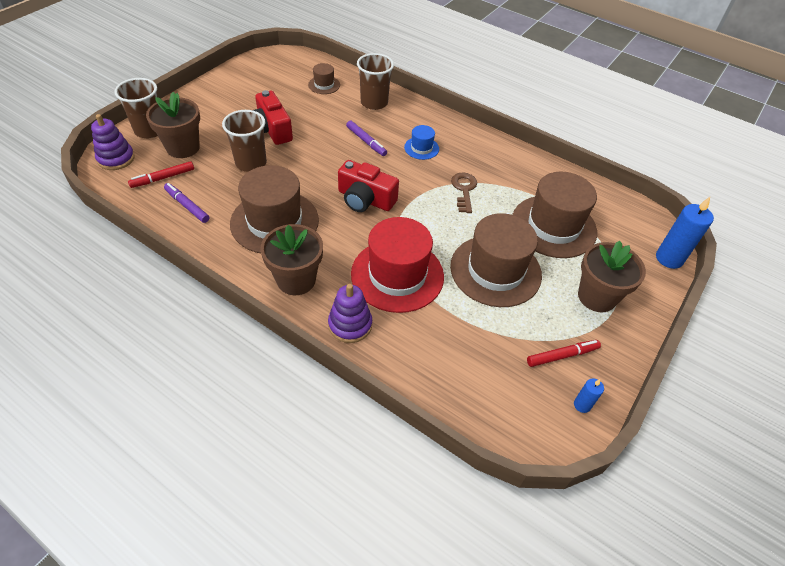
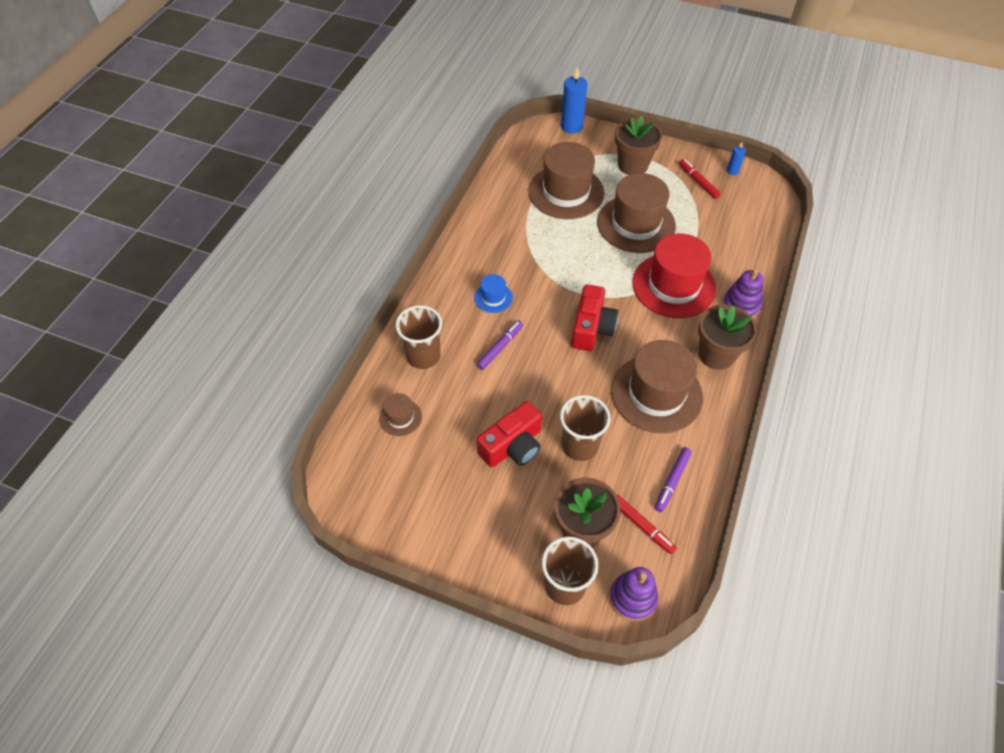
camera: 100 degrees left, 5 degrees up
(464, 190) = (544, 255): brown key -> none

